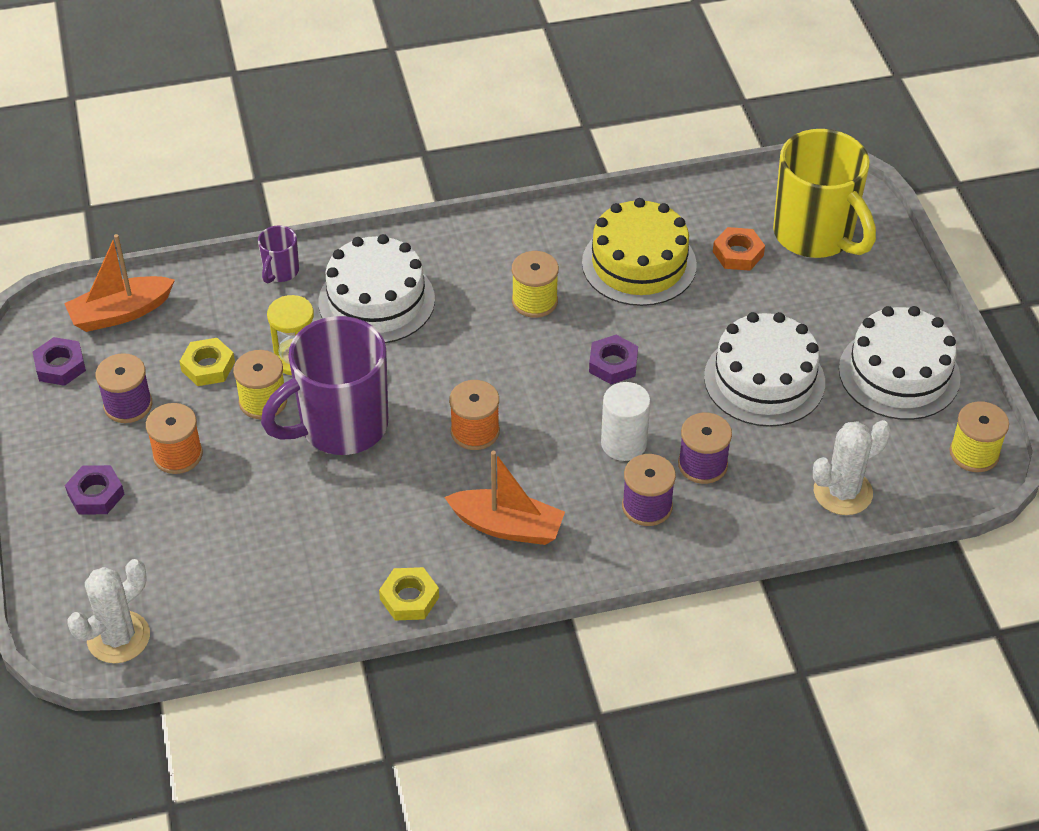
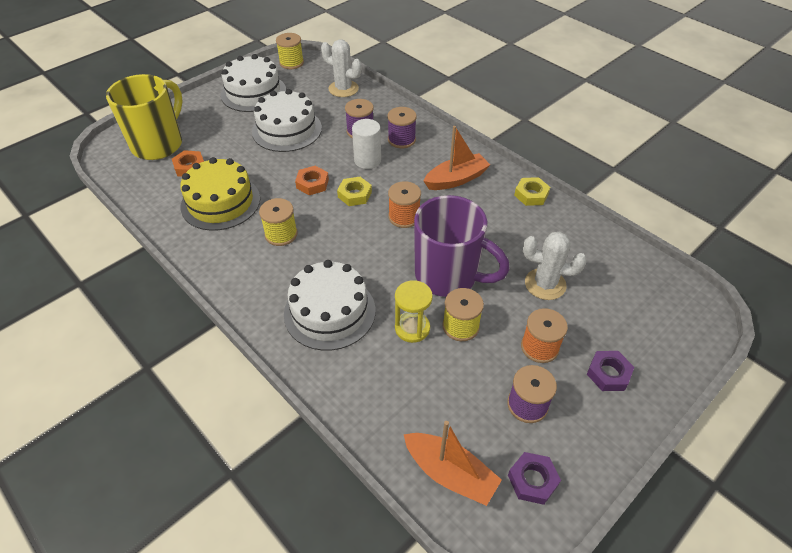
camera: 120 degrees left, 0 degrees up
(118, 637) = (676, 297): white cactus -> white cactus (545, 284)
(208, 366) = (456, 376): yellow nut -> yellow nut (354, 194)
(280, 272) = (336, 385): purple mug -> none
(507, 526) = (456, 179): orange boat -> orange boat turned 75 degrees clockwise
(613, 364) = (312, 183): purple nut -> orange nut

